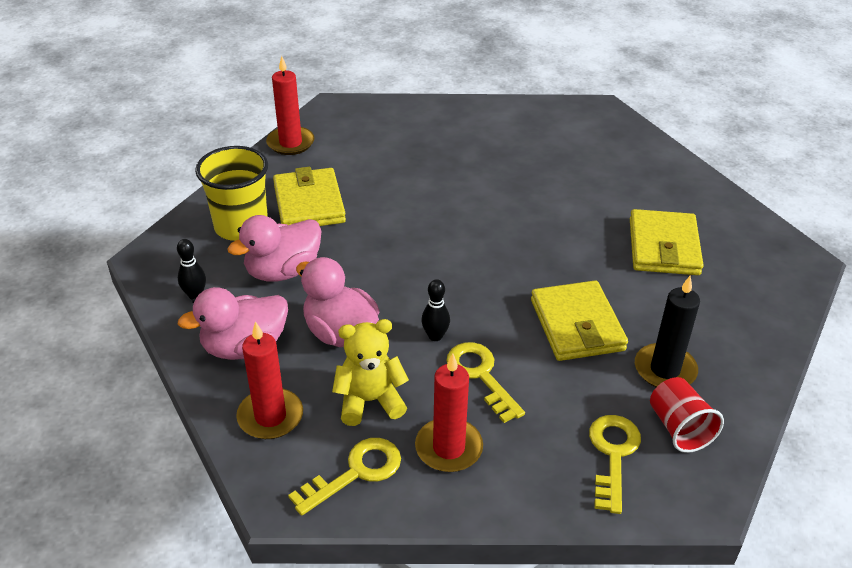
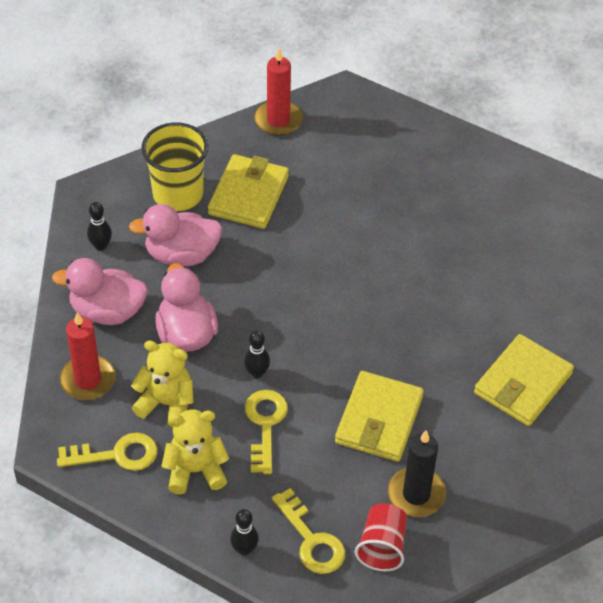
camera: 30 degrees right, 10 degrees up
(448, 448) = (195, 470): red candle -> yellow teddy bear
(559, 497) = (244, 549): none -> black bowling pin
(613, 455) = (311, 540): yellow key -> yellow key turned 105 degrees clockwise

